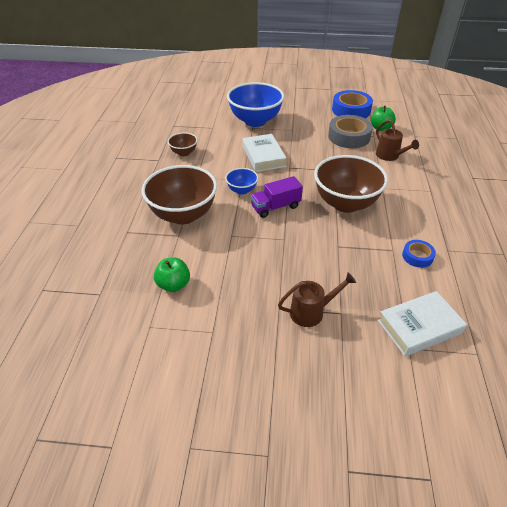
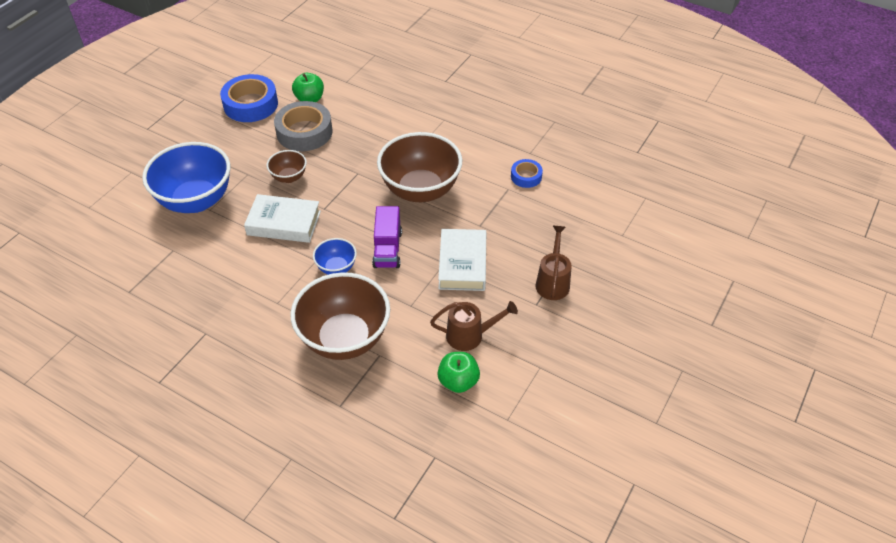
camera: 65 degrees left, 5 degrees up
(184, 153) = (211, 300): brown bowl -> brown bowl (289, 177)
(390, 156) = (367, 118): brown watering can -> brown watering can (470, 335)
(419, 327) = (604, 218): white book -> white book (462, 264)

